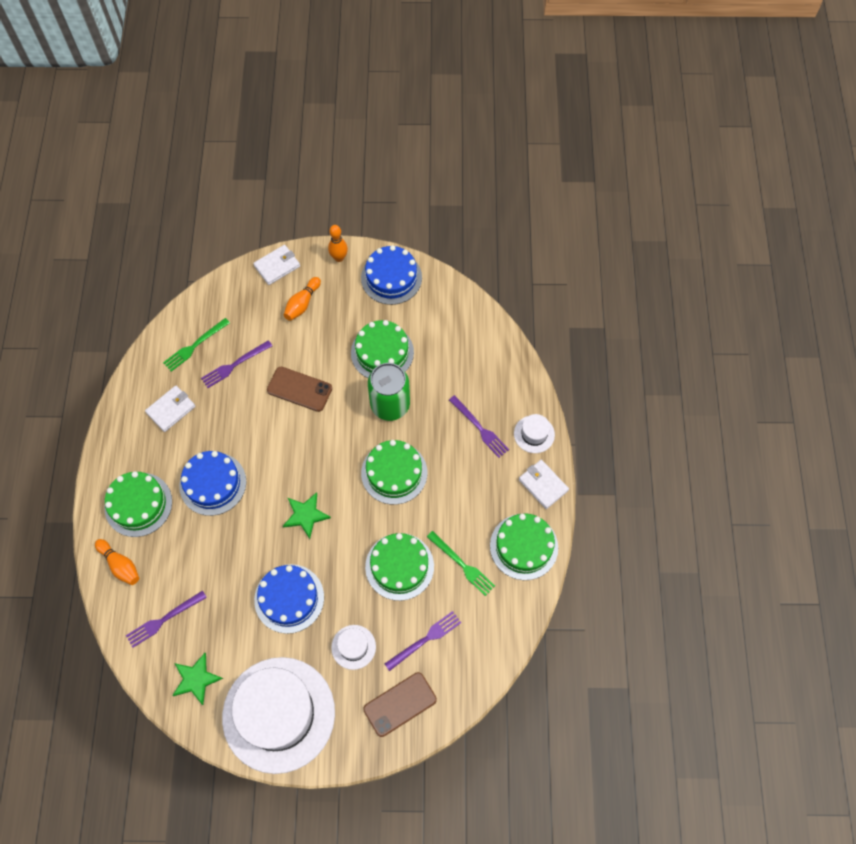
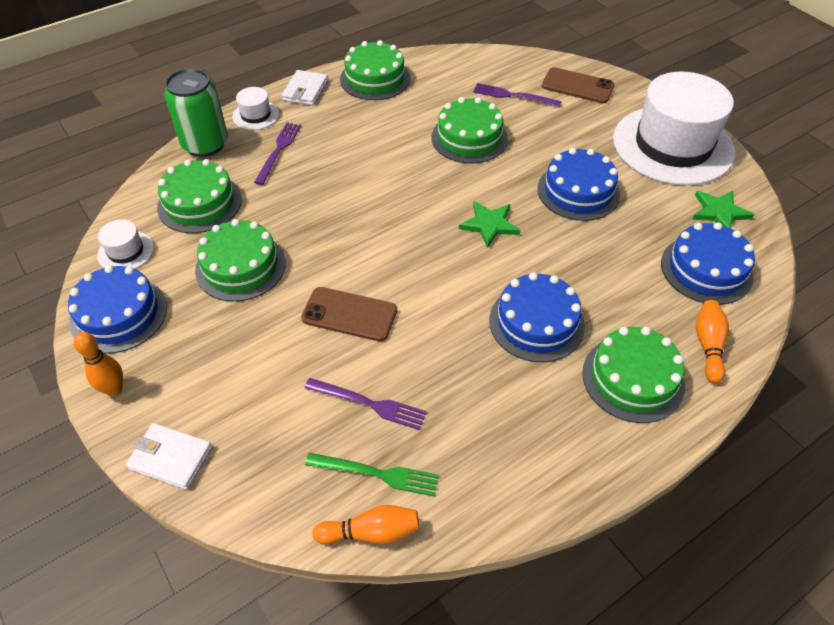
camera: 125 degrees left, 15 degrees down
(164, 619) = (706, 269): purple fork -> blue cake
(171, 409) = (491, 433): white wallet -> none
(299, 389) = (349, 314): brown phone -> brown phone turned 60 degrees counterclockwise
(302, 304) = (220, 386): orange bowling pin -> orange bowling pin (371, 532)
(353, 647) = (568, 131): white hat -> white hat (126, 251)
(390, 405) = (305, 226): green can -> green can (205, 144)
(394, 473) = (381, 185): green cake -> green cake (199, 203)
(462, 564) = (427, 104): green fork -> none

